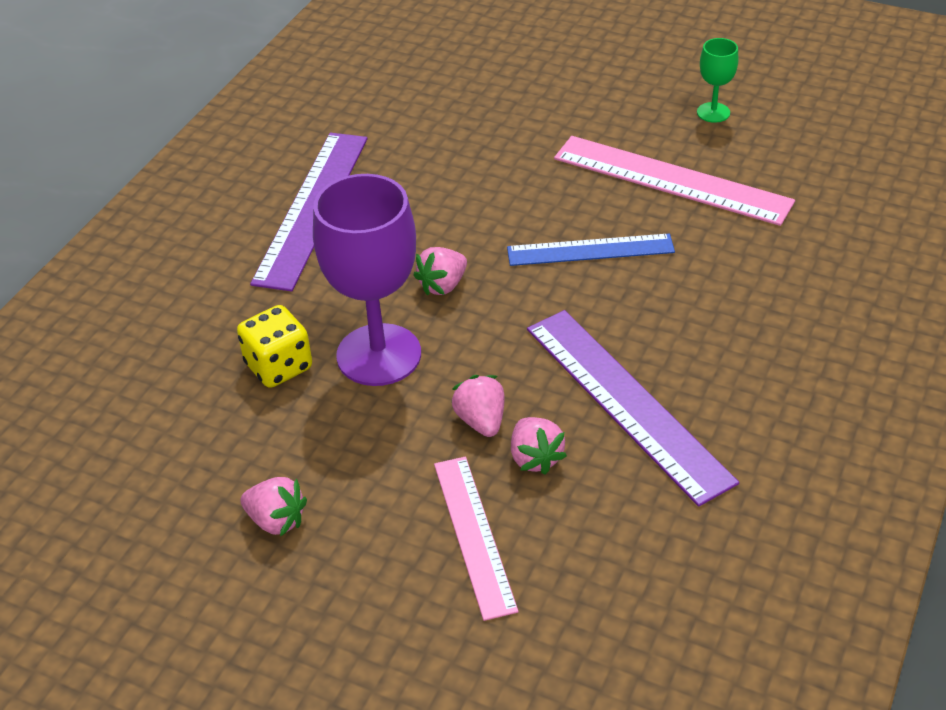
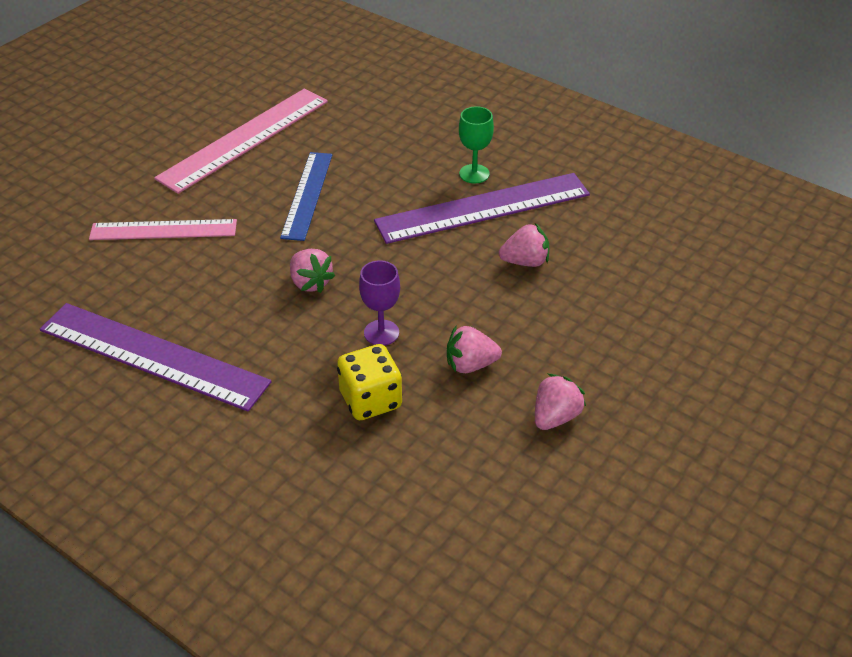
camera: 80 degrees left, 0 degrees up
(379, 355) = (381, 333): purple goblet -> purple goblet, size x0.47
(473, 535) = (593, 305): pink ruler -> pink ruler (163, 230)
(481, 421) = (478, 284): pink strawberry -> pink strawberry (470, 365)
(713, 112) = (172, 102): green goblet -> green goblet (474, 174)

